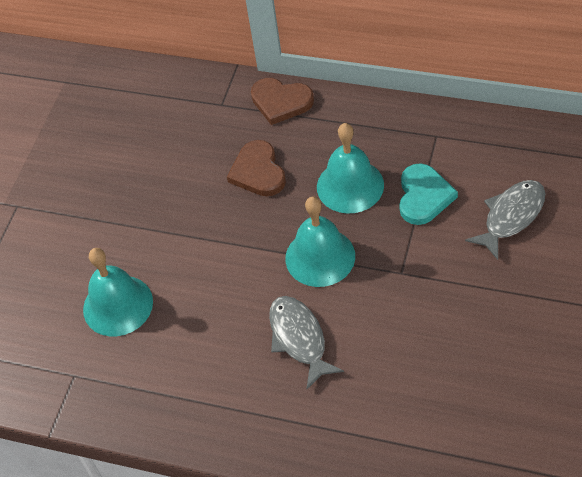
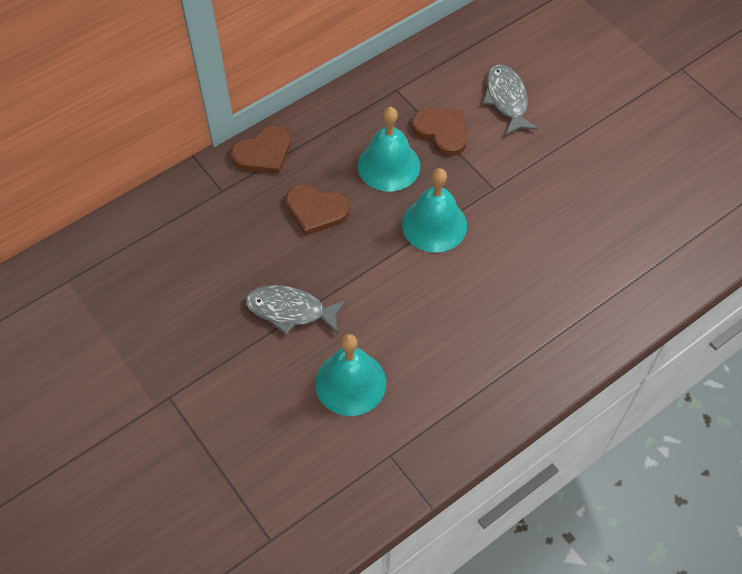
camera: 60 degrees left, 5 degrees up
(299, 339) = (494, 284): grey fish -> grey fish (290, 310)
(424, 196) = (442, 132): turquoise heart -> brown heart

